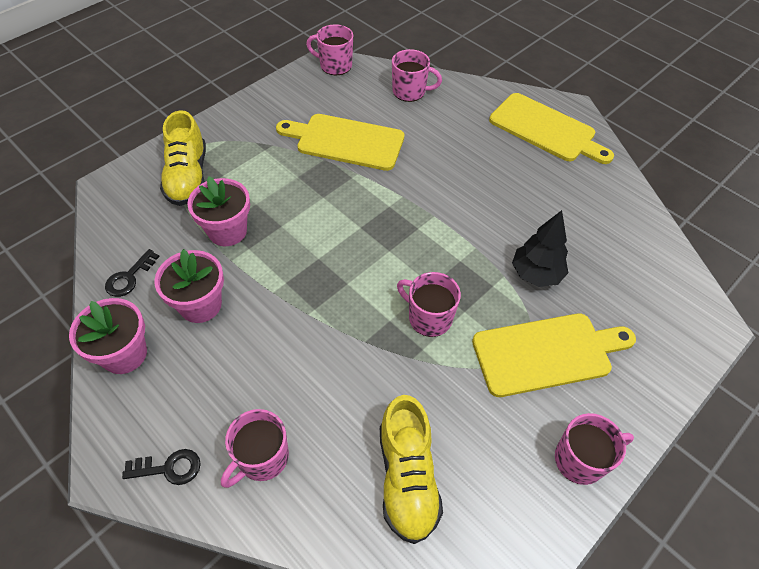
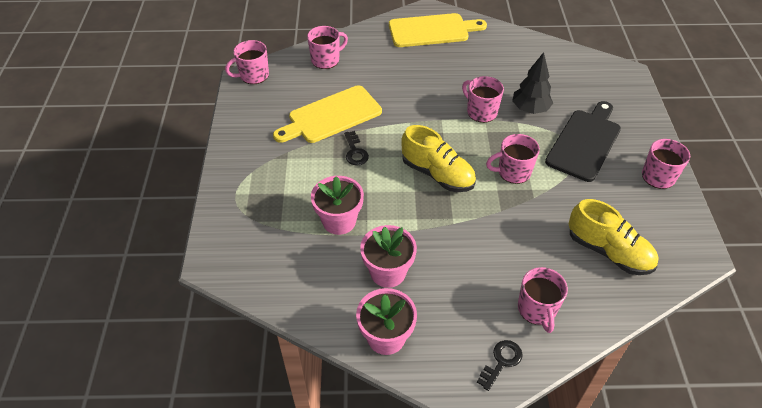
camera: 45 degrees left, 5 degrees down
(129, 277) = (319, 298): black key -> black key (355, 152)
(188, 177) = (262, 212): yellow shoe -> yellow shoe (437, 174)
(482, 238) = (481, 112): none -> pink mug
(547, 353) = (585, 142): yellow cutting board -> black cutting board

